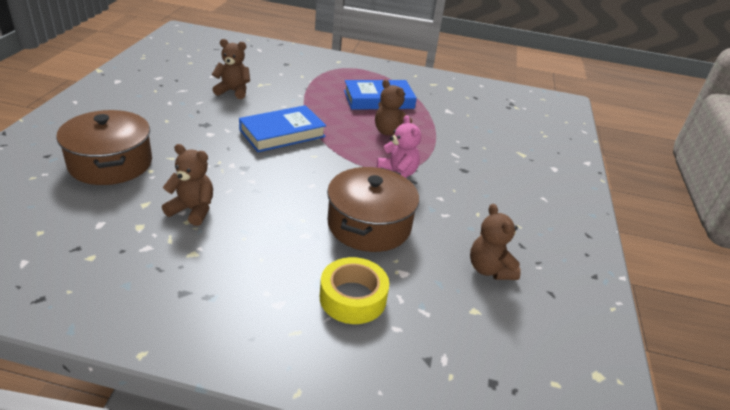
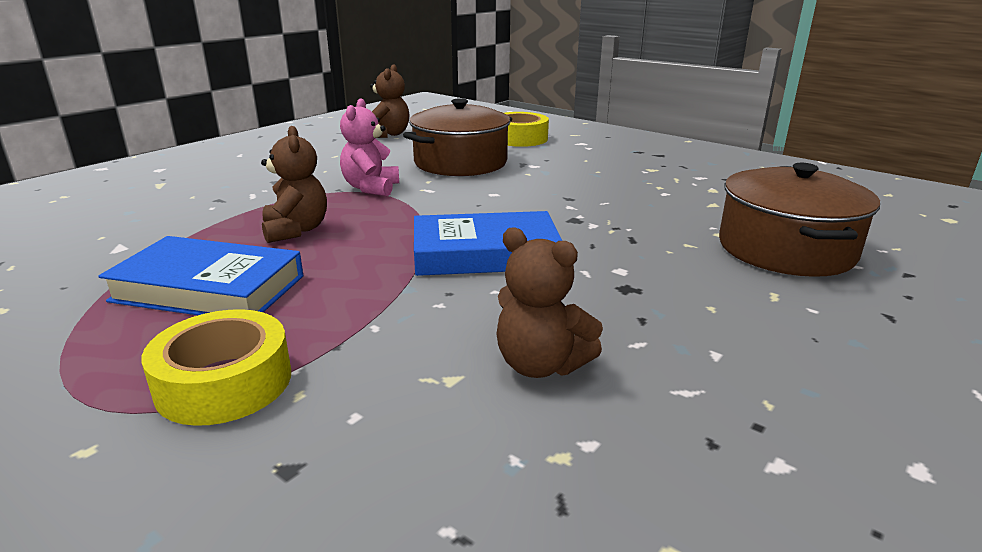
camera: 150 degrees left, 10 degrees down
(192, 210) = (652, 193): brown teddy bear -> none
(326, 76) = (224, 382): none -> yellow tape

